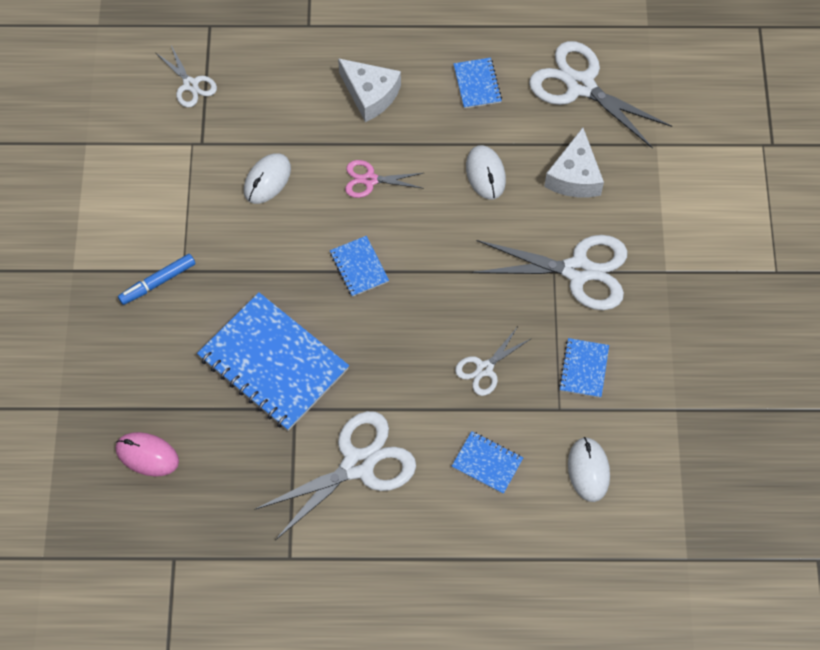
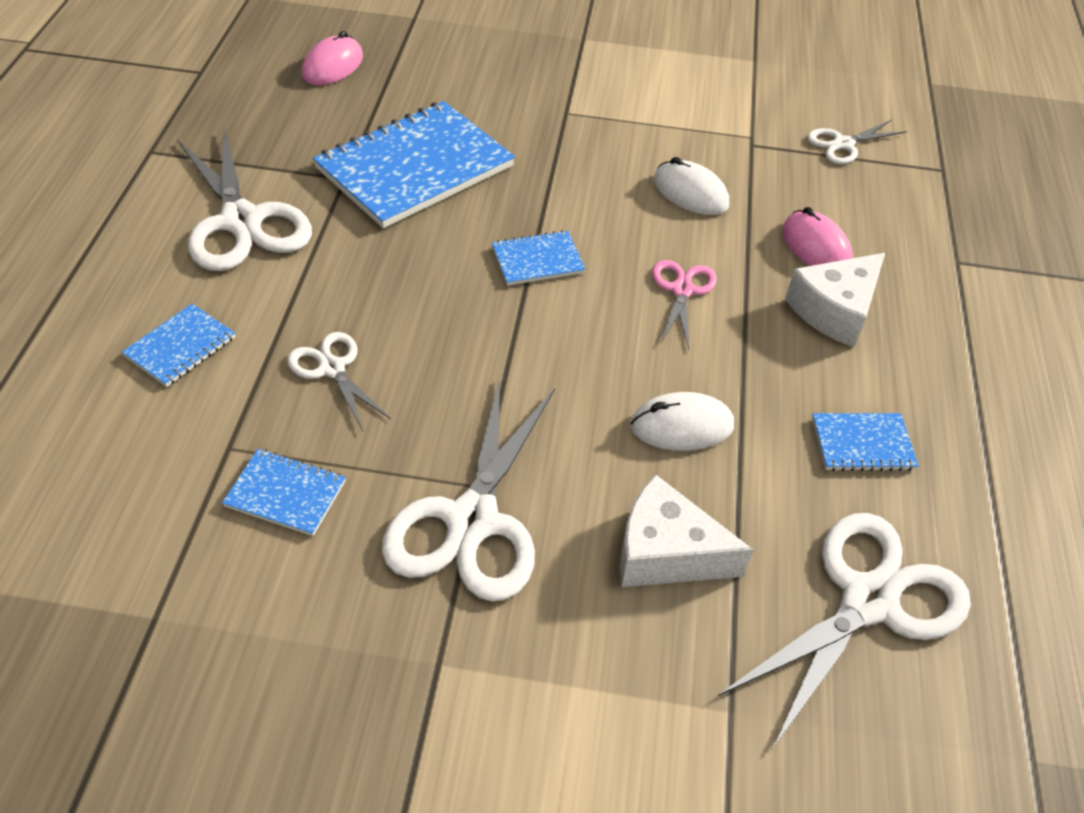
camera: 95 degrees right, 15 degrees down
(158, 282) = (553, 93): blue marker -> none
(310, 104) = (816, 247): none -> pink mouse
(588, 470) = (107, 466): white mouse -> none

